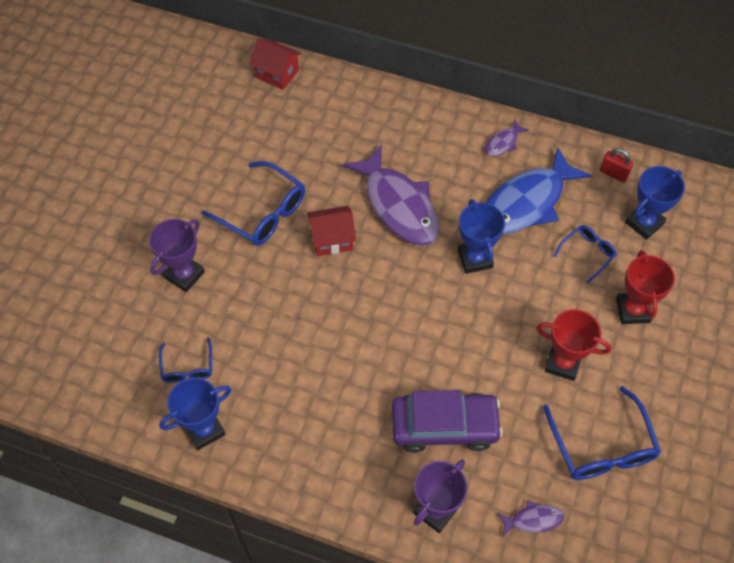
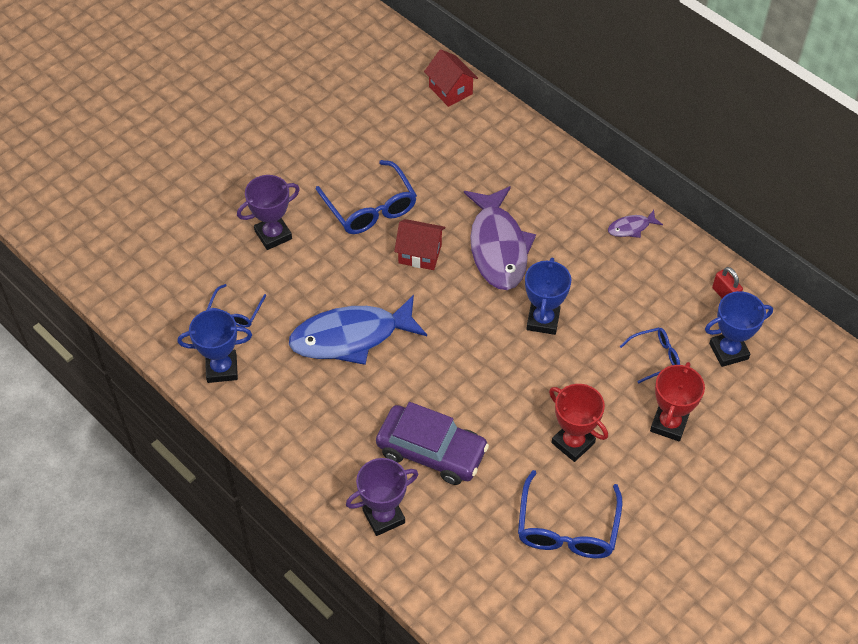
camera: 25 degrees right, 5 degrees down
(526, 202) = (622, 289): blue fish -> blue fish (351, 337)
(533, 520) = (467, 562): purple fish -> none

